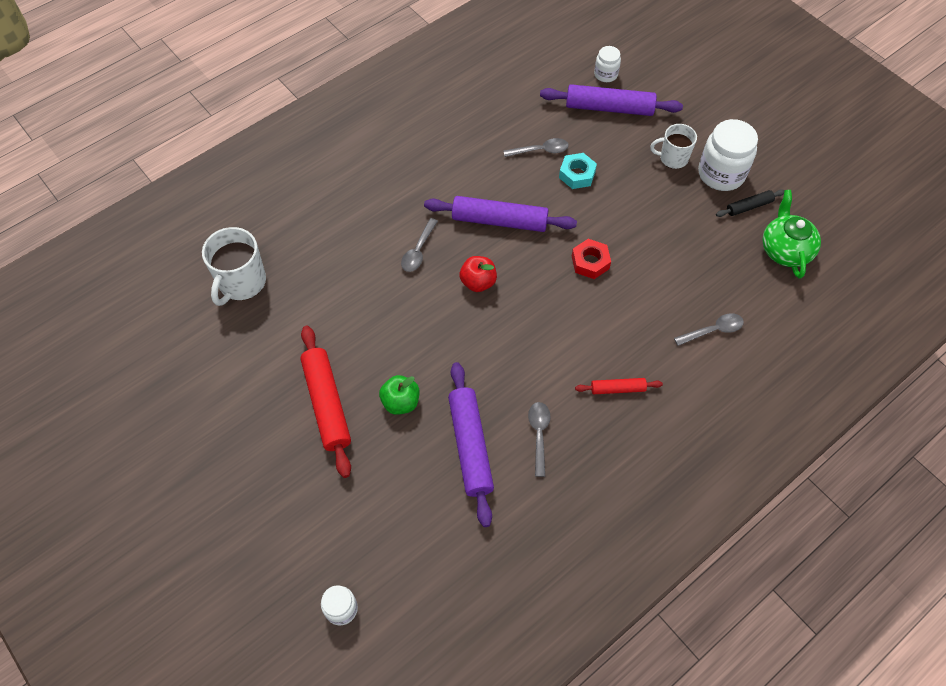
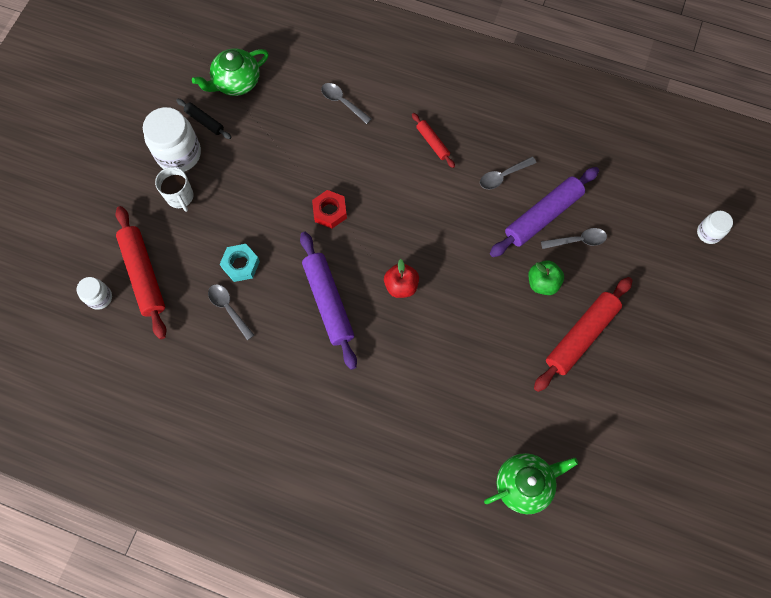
camera: 120 degrees left, 10 degrees up
(242, 282) = (524, 484): white mug -> green teapot
(418, 251) = (399, 351): grey spoon -> grey spoon (578, 240)
(609, 108) = (143, 275): purple rolling pin -> red rolling pin

